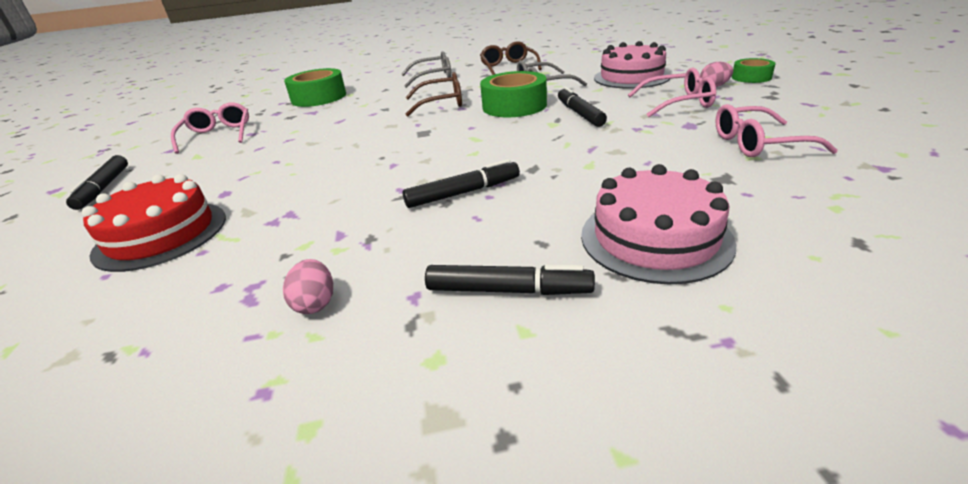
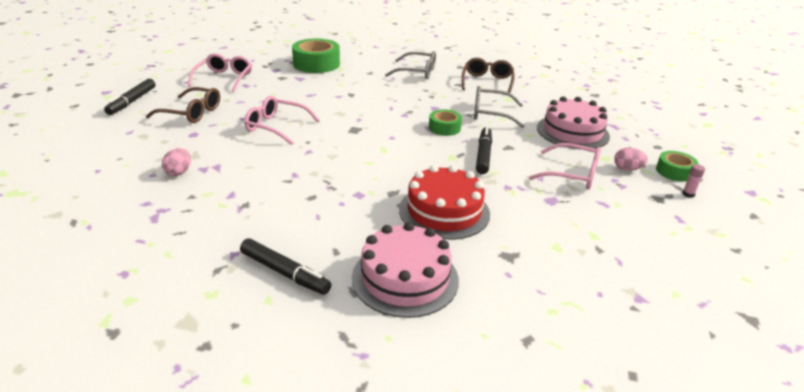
camera: 20 degrees right, 0 degrees up
(161, 235) = (140, 153): red cake -> red cake (444, 211)
(315, 303) = (183, 235): pink egg -> pink egg (179, 172)
(442, 103) = (395, 104): brown glasses -> brown glasses (192, 113)
(463, 193) = (328, 194): black marker -> none
(514, 106) = (444, 128): green tape -> green tape, size x0.57
(758, 144) = (577, 238): pink glasses -> pink glasses (276, 127)
(786, 87) = (688, 194): none -> pink glue stick

